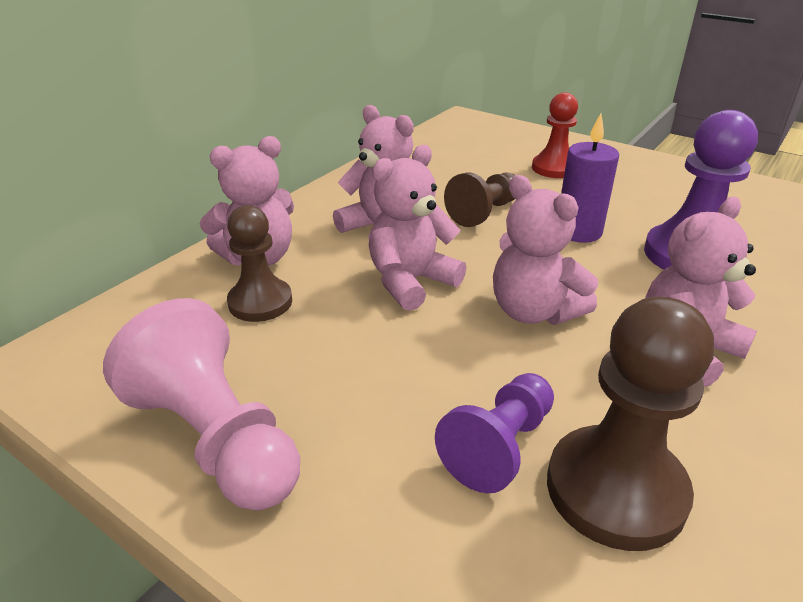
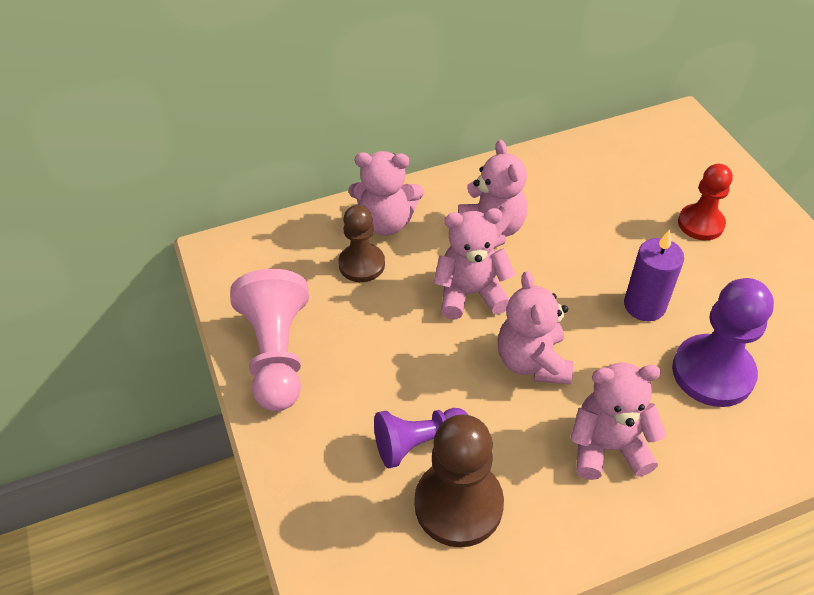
camera: 35 degrees right, 15 degrees up
(484, 212) = (586, 250): brown pawn -> none

